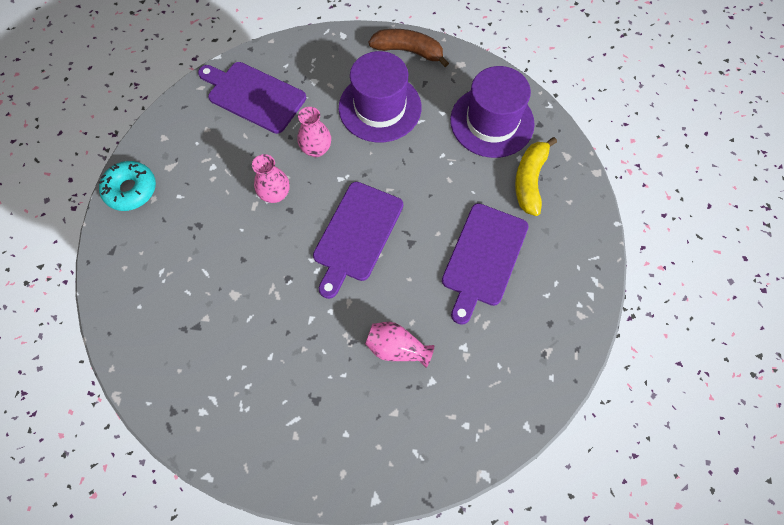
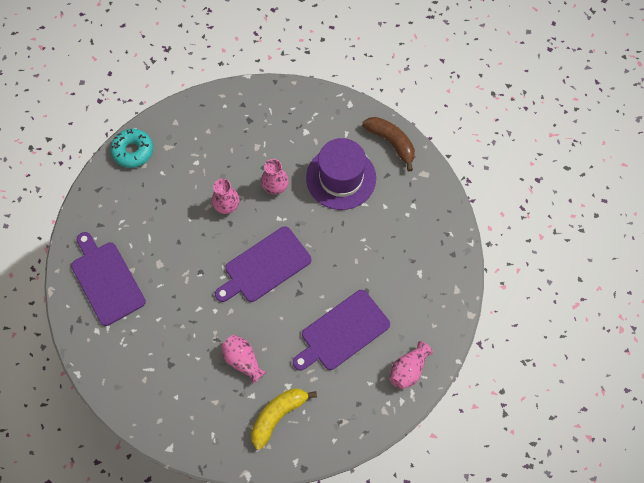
camera: 30 degrees right, 0 degrees up
(254, 96) = (255, 121): purple cutting board -> purple cutting board (106, 280)
(492, 122) = (417, 233): purple hat -> none
(529, 180) = (415, 293): yellow banana -> yellow banana (278, 415)
(575, 259) = (408, 369): none -> pink vase

